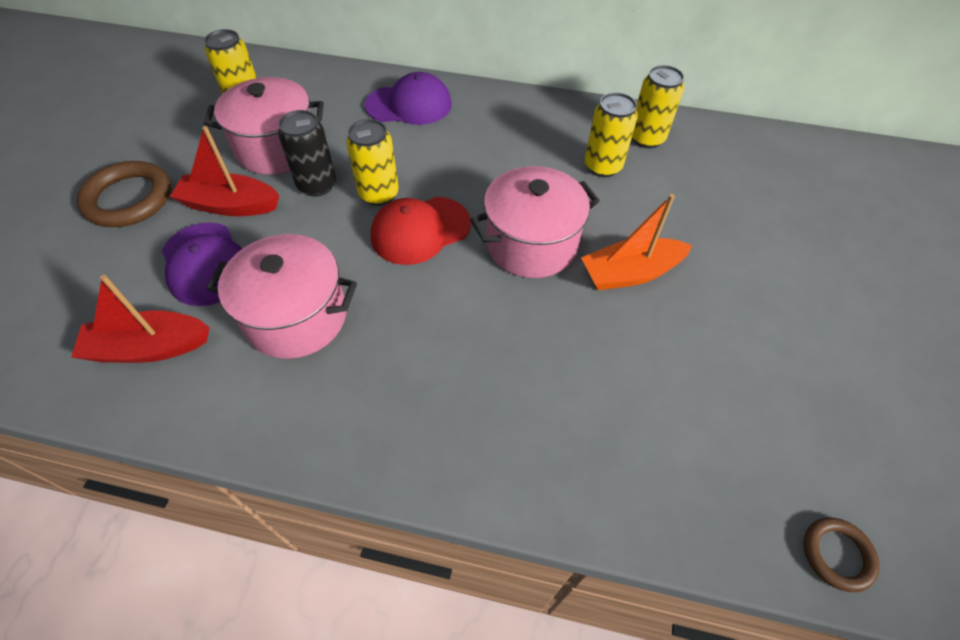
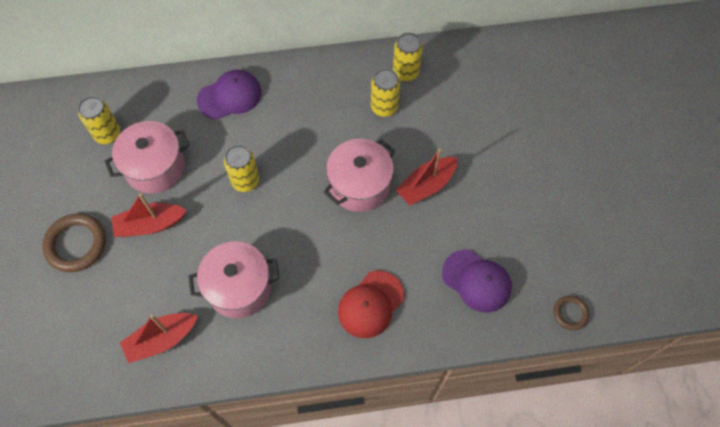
camera: 20 degrees left, 10 degrees up
(206, 264) = (161, 273): purple cap -> purple cap (476, 281)
(317, 185) = (200, 188): black can -> none
(420, 230) = (286, 200): red cap -> red cap (370, 304)
(630, 273) = (426, 185): orange boat -> red boat

